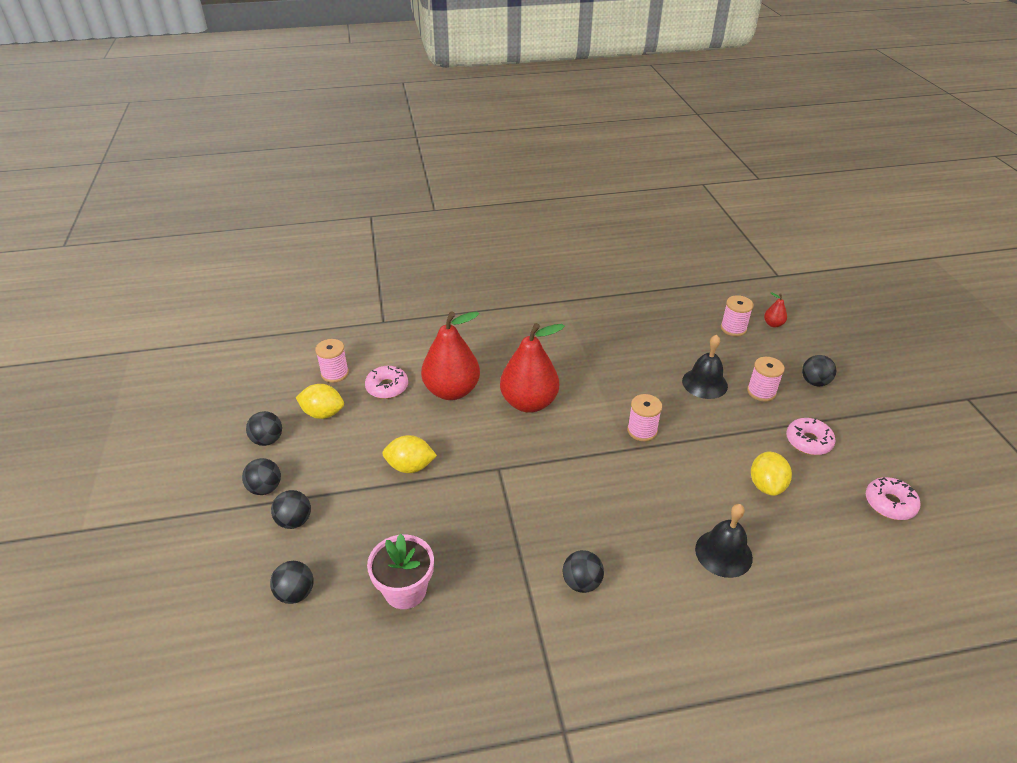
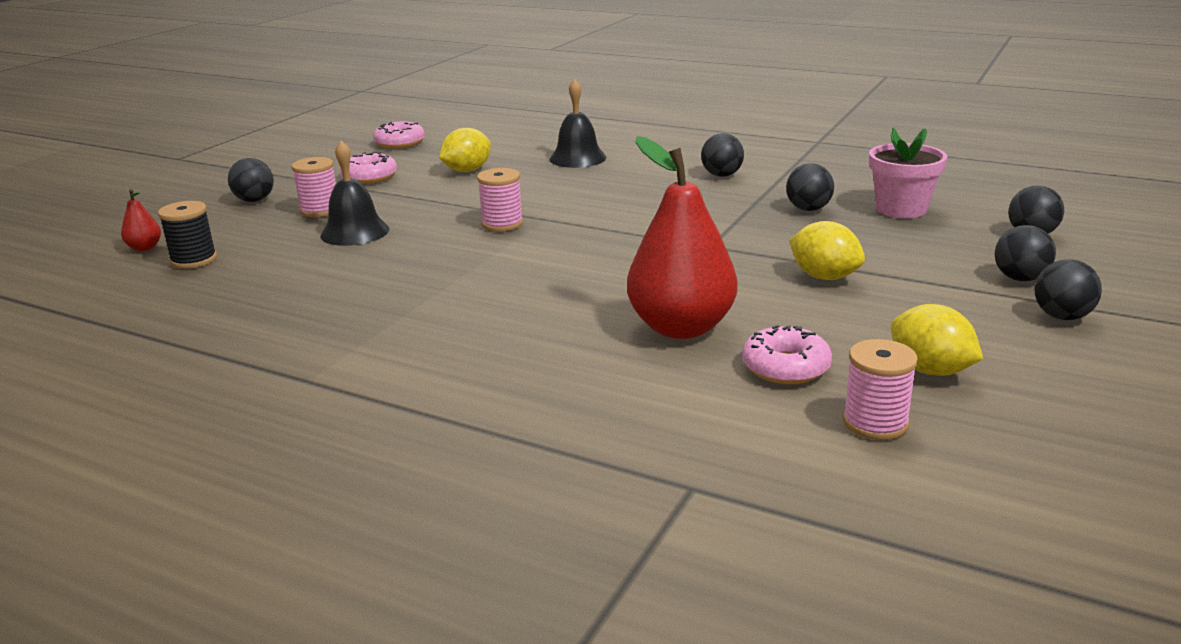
camera: 140 degrees left, 15 degrees down
(267, 440) = (1050, 368): black ball -> black ball (808, 209)
(529, 402) = (588, 281): red pear -> none
(733, 328) = (194, 260): pink spool -> black spool

